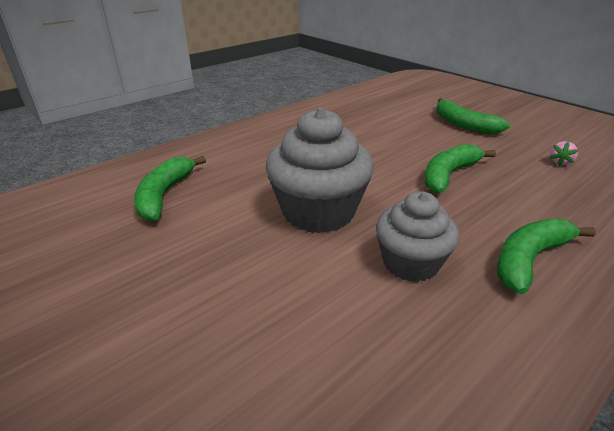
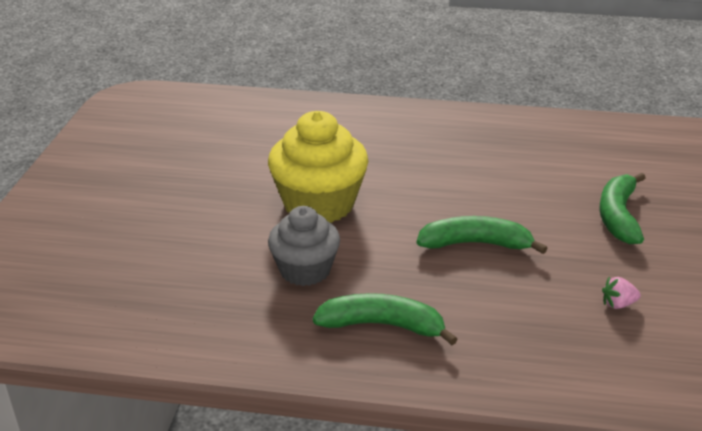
camera: 50 degrees right, 0 degrees up
(165, 195) = (253, 134): green banana -> none
(318, 211) = (319, 204): grey cupcake -> yellow cupcake

